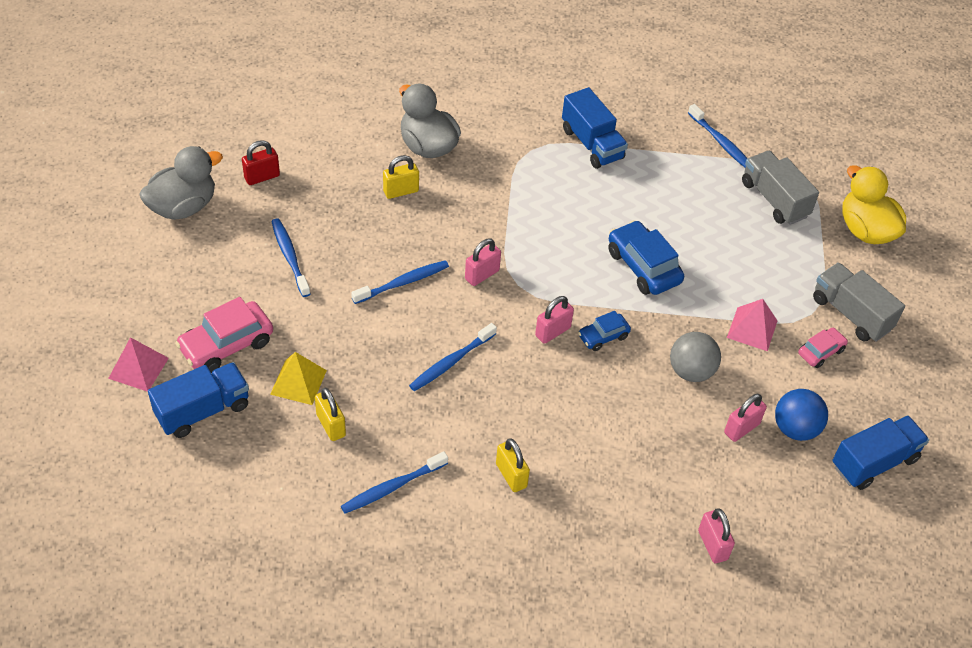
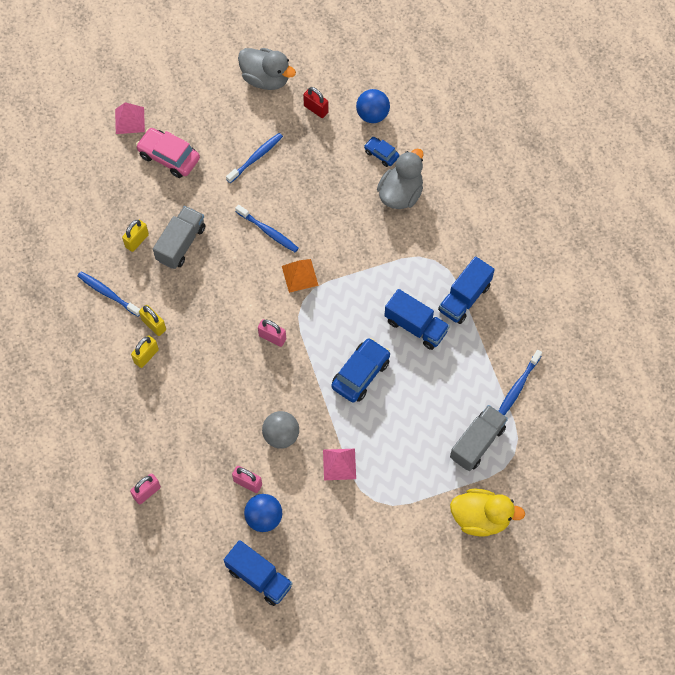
camera: 70 degrees right, 15 degrees up
(203, 410) = (115, 169): blue truck -> blue truck (415, 326)
(298, 382) = (160, 209): yellow pyramid -> none
(306, 131) = (372, 115): none -> blue ball
(401, 191) = (348, 195): yellow padlock -> yellow padlock (154, 325)
(451, 362) = (217, 287): blue toothbrush -> none
(482, 275) = (299, 275): pink padlock -> orange pyramid
(603, 336) = (284, 370): blue car -> blue car (381, 154)
(820, 352) = (341, 516): pink car -> none
(851, 314) = (388, 528): grey truck -> grey truck (181, 244)
(865, 230) = (480, 518): yellow duck -> yellow duck turned 60 degrees clockwise

